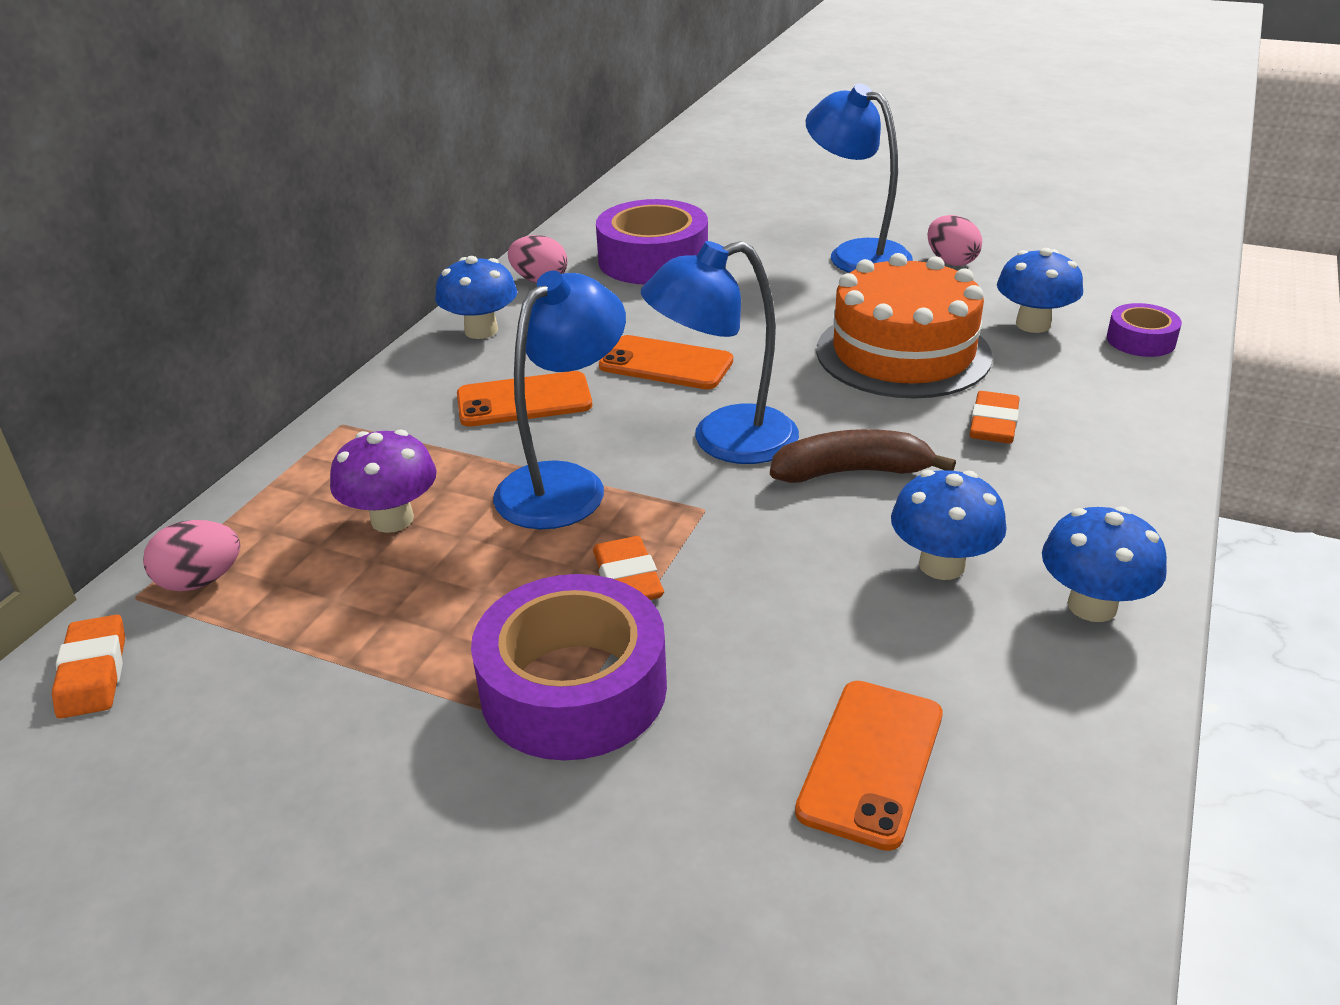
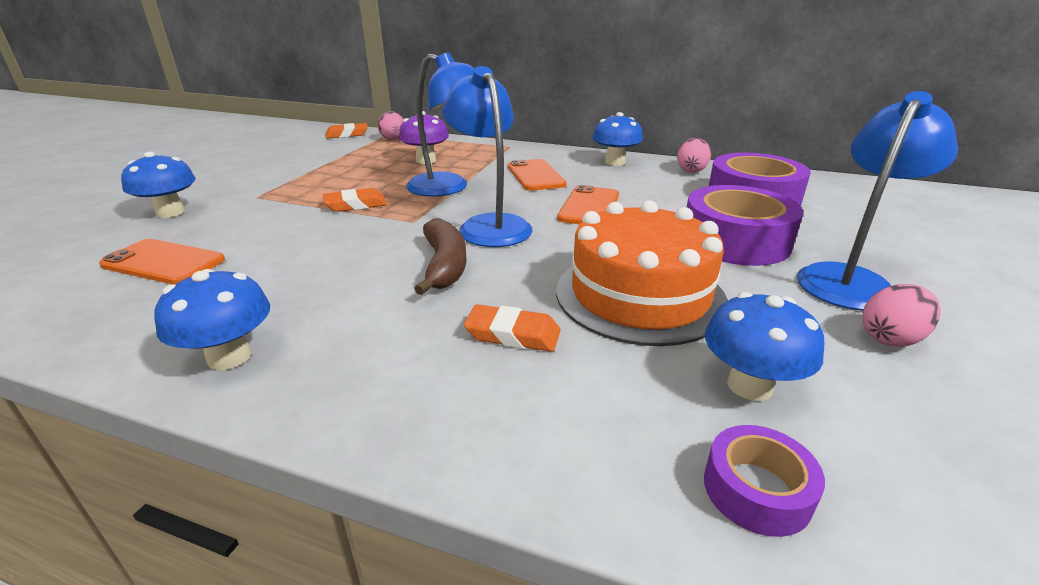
camera: 85 degrees right, 5 degrees down
(573, 688) = (280, 198): purple tape -> purple tape (735, 240)
(941, 565) = (318, 294): blue mushroom -> blue mushroom (170, 212)

